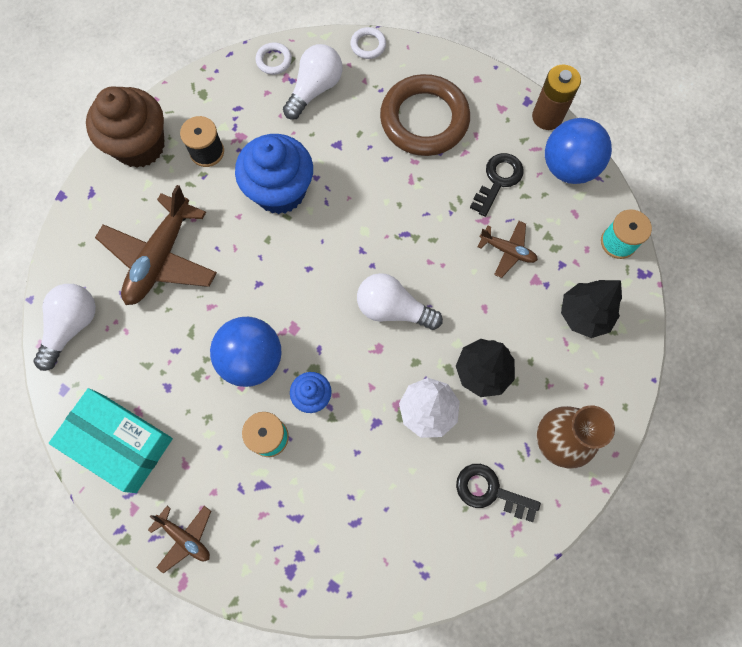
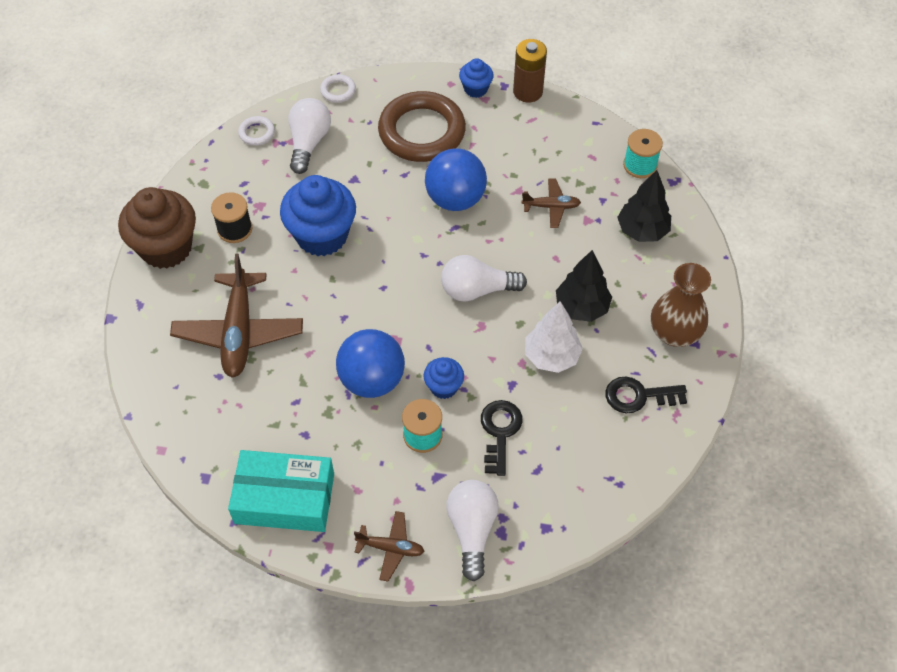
camera: 25 degrees left, 15 degrees down
(72, 326) = (184, 422): white light bulb -> white light bulb (472, 530)
(498, 94) = (475, 89): none -> blue cupcake
(498, 180) = (513, 155): black key -> black key (500, 432)
(568, 167) = (567, 124): blue ball -> blue ball (455, 199)

